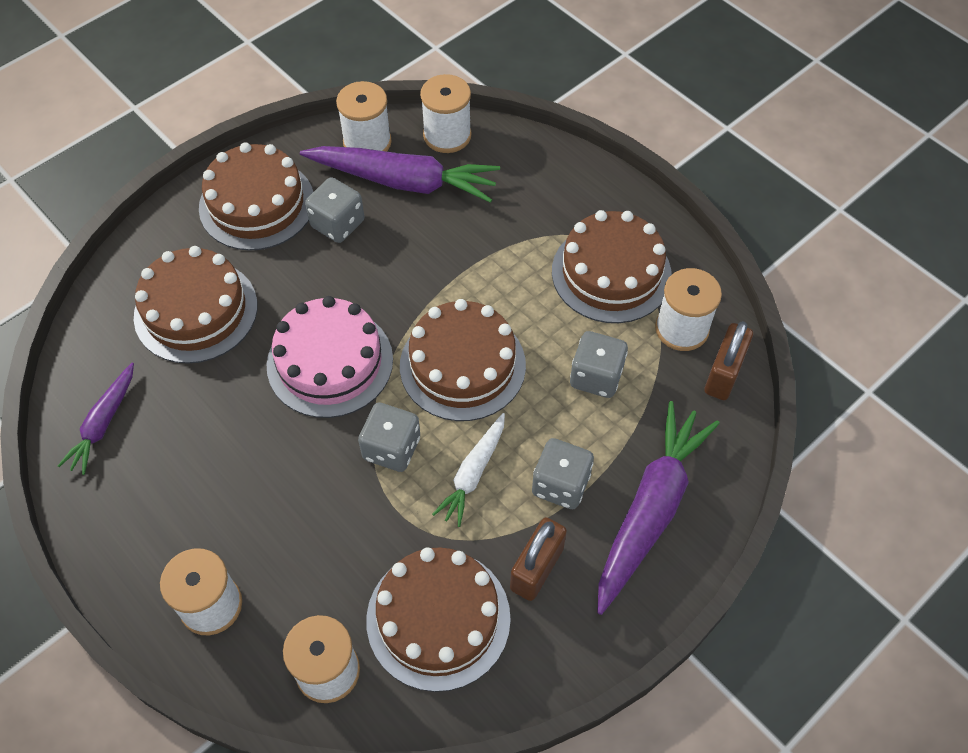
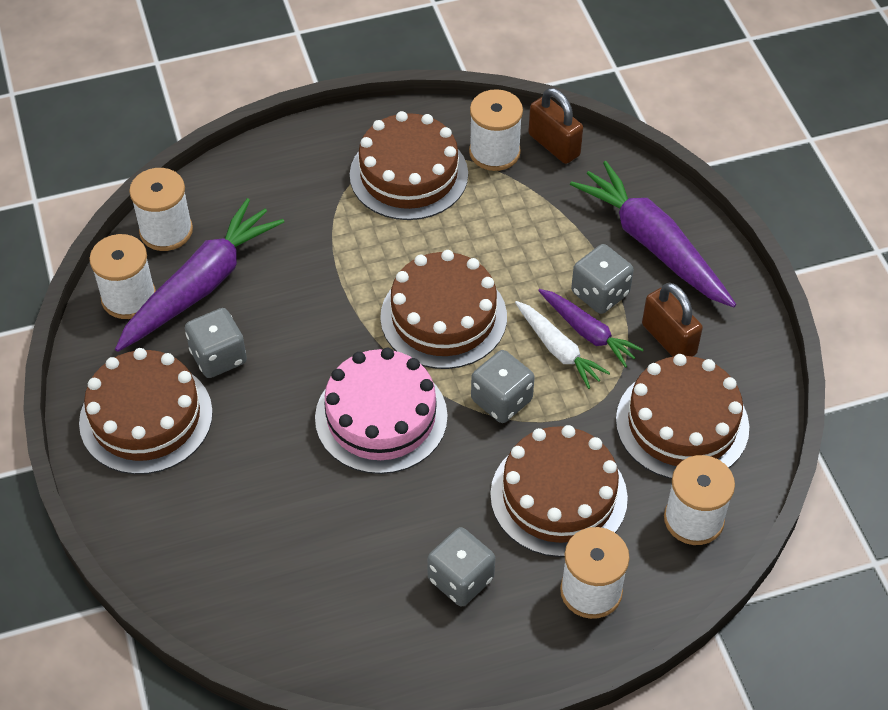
camera: 65 degrees left, 5 degrees down
(103, 423) = (343, 631): purple carrot -> purple carrot (588, 332)
(196, 311) = (251, 511): brown cake -> brown cake (558, 496)
(596, 377) = (509, 228): grey dice -> grey dice (461, 579)

